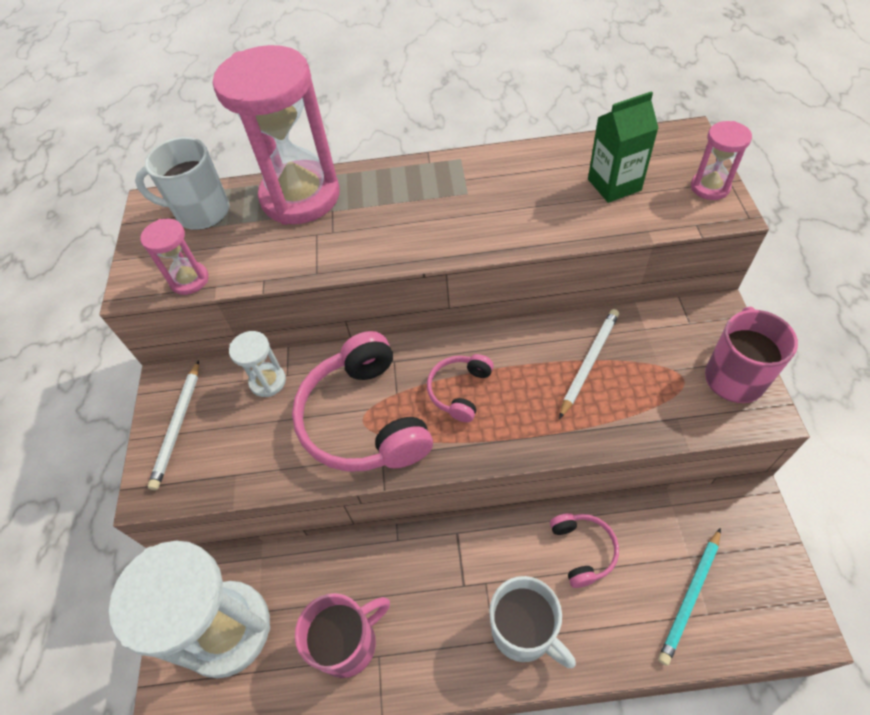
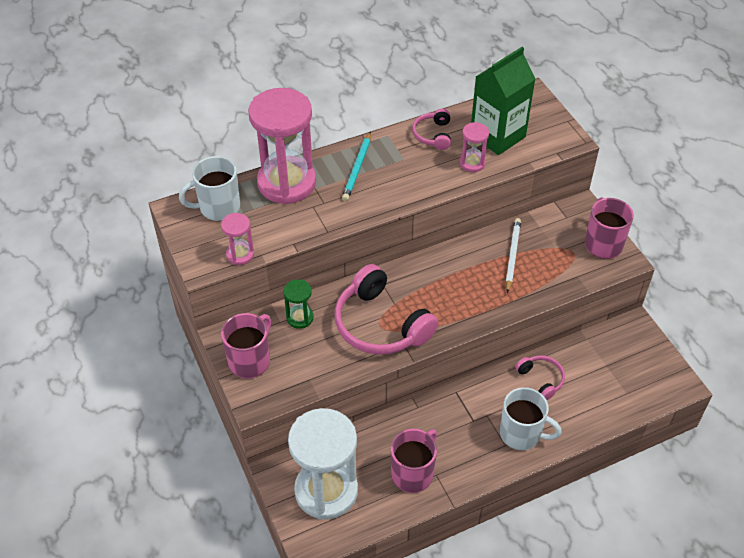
camera: 25 degrees left, 5 degrees down
(178, 426) = (250, 361): white pencil -> pink mug
(268, 381) = (300, 318): white hourglass -> green hourglass
(460, 390) = (436, 292): pink headphones -> pink headphones (433, 135)
(614, 185) = (497, 136): green carton -> green carton, size x1.52
(690, 596) = (613, 386): turquoise pencil -> turquoise pencil (357, 168)
(710, 187) = (557, 127): pink hourglass -> pink hourglass (472, 163)

